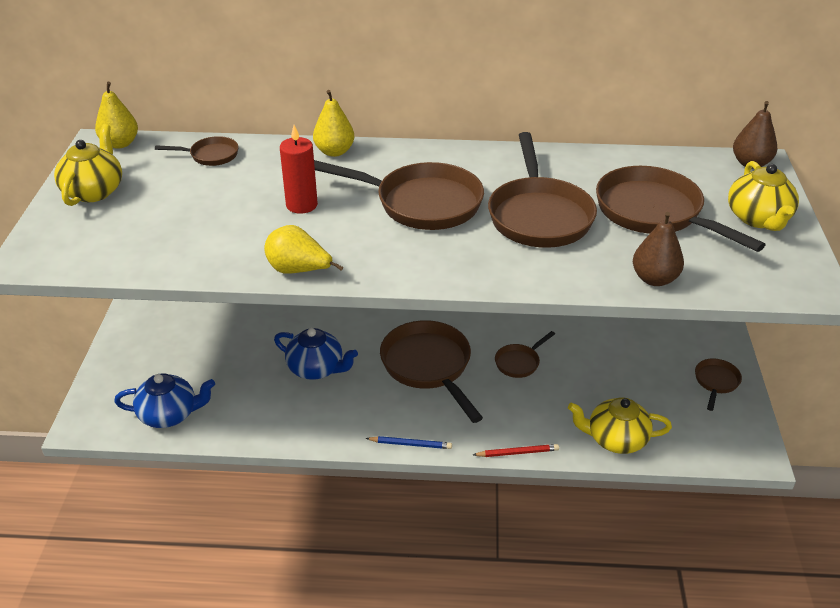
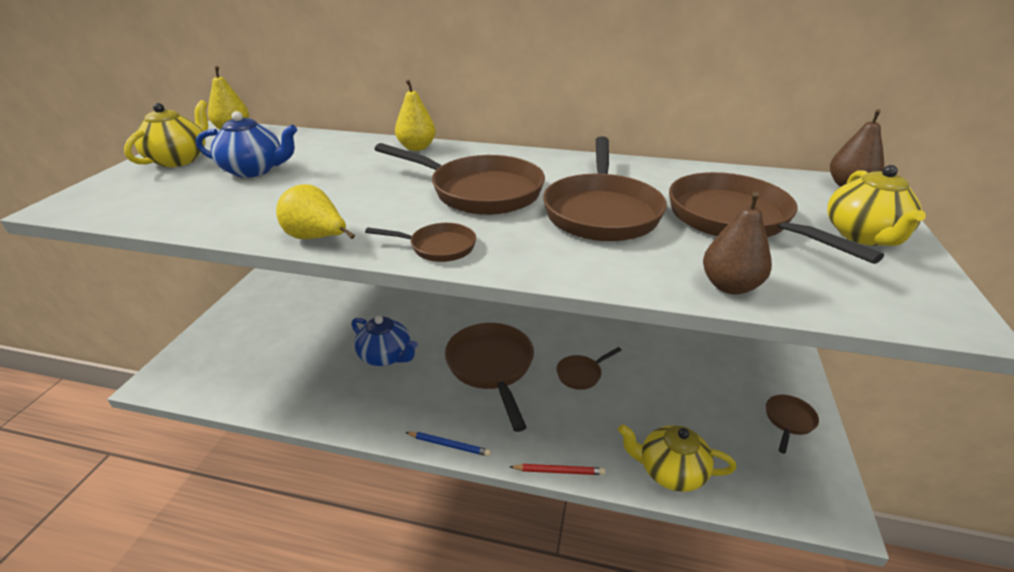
camera: 10 degrees right, 5 degrees down
(169, 414) = (235, 382): blue teapot -> blue teapot (254, 170)
(211, 155) = (303, 143): brown pan -> brown pan (438, 247)
(301, 205) = (359, 184): red candle -> none

